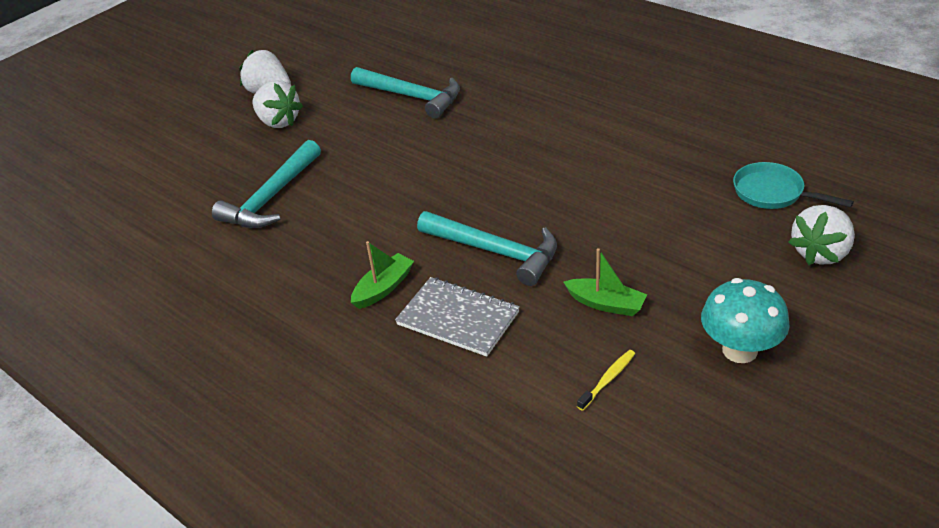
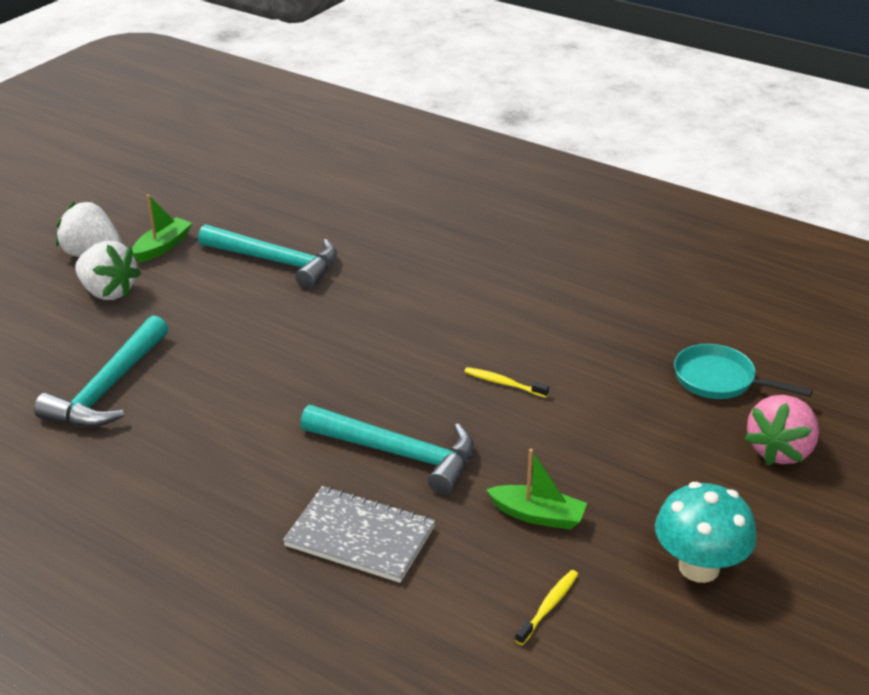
camera: 10 degrees left, 5 degrees down
(383, 288) = (263, 501): green boat -> green boat (162, 247)
(587, 195) = (504, 383): none -> yellow toothbrush
(820, 253) = (780, 450): white strawberry -> pink strawberry

